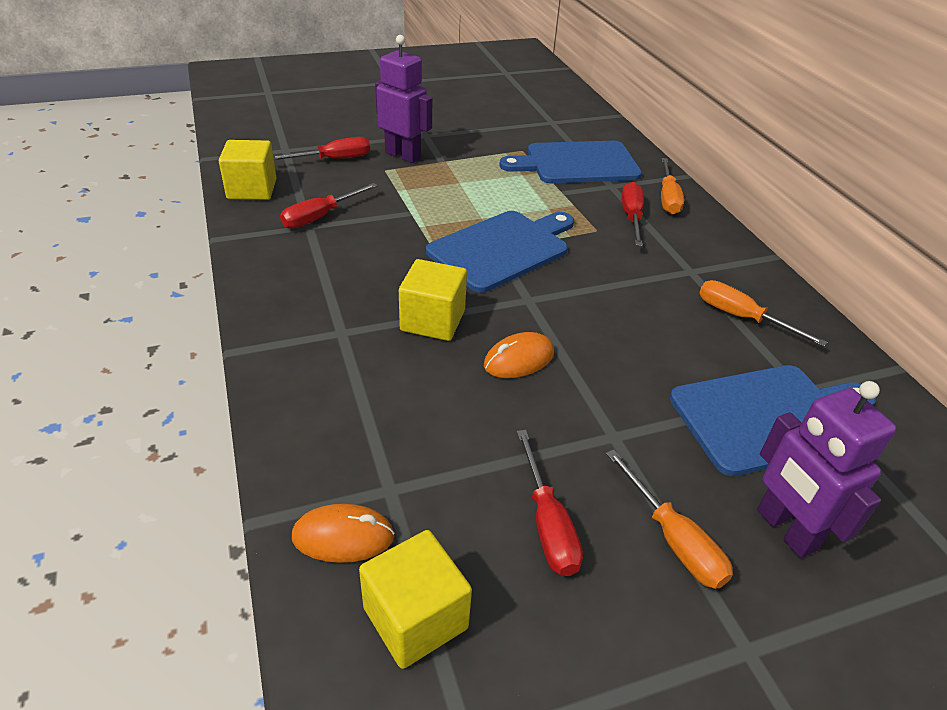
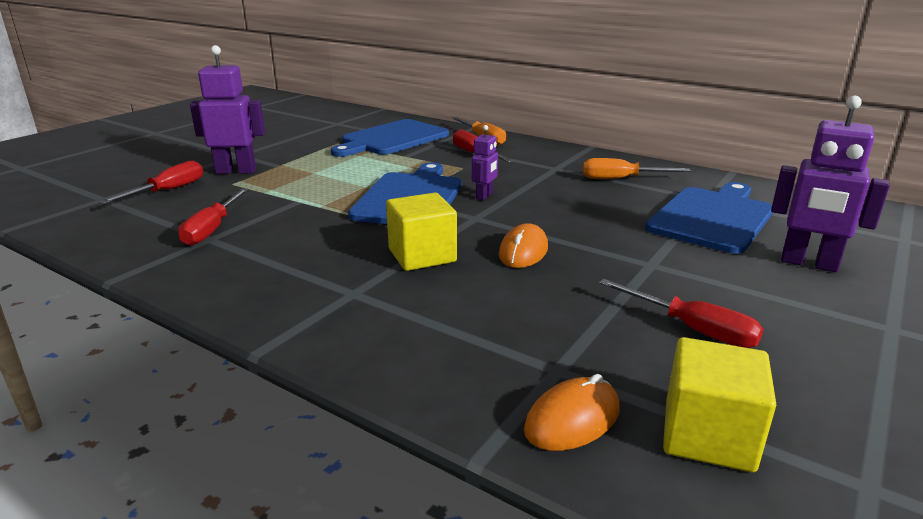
camera: 35 degrees left, 15 degrees down
(252, 189) = (103, 234): yellow cube -> none
(570, 276) = (484, 196): none -> purple robot
(673, 539) = (769, 297): orange screwdriver -> none

